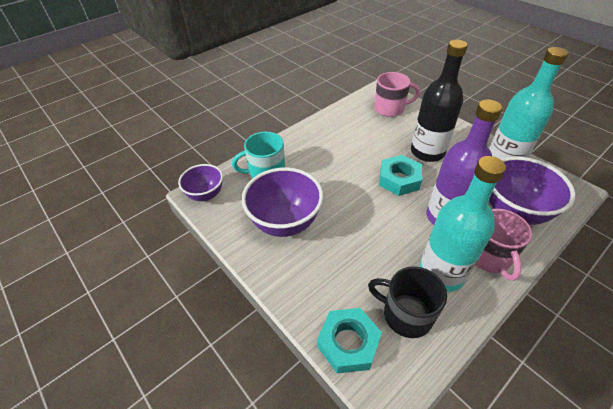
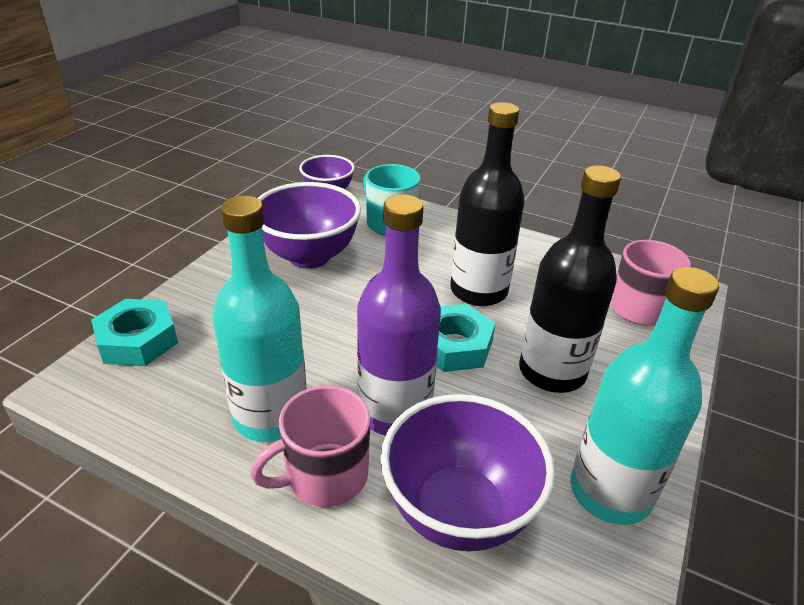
camera: 65 degrees right, 10 degrees down
(355, 156) = (478, 291): none -> black bottle
(406, 314) = (188, 386): black mug -> none

